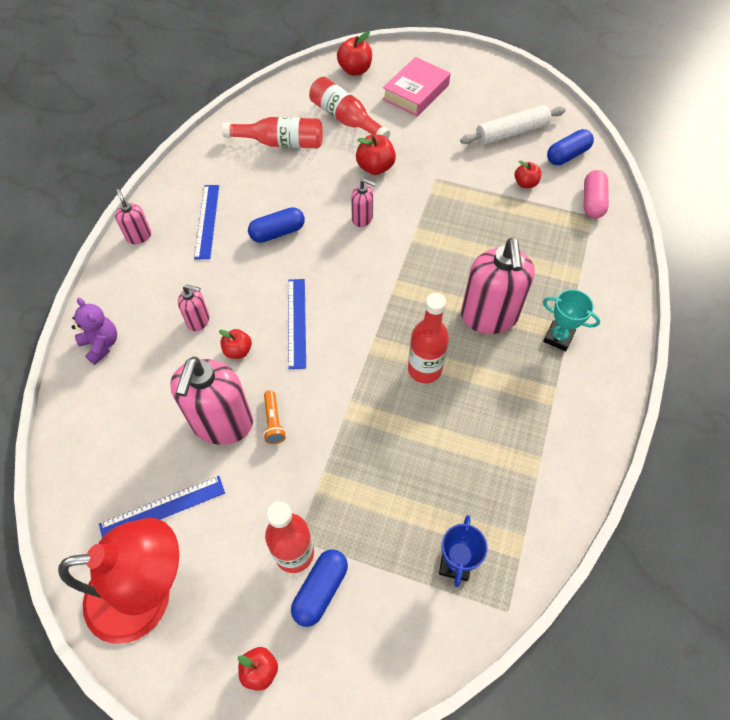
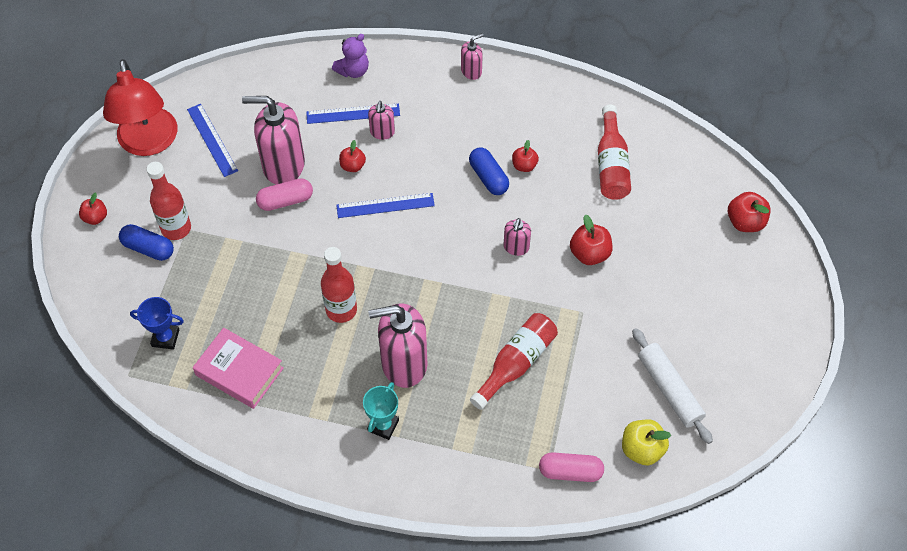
camera: 85 degrees right, 0 degrees up
(207, 221) = (496, 119): blue ruler -> blue ruler (353, 114)
(273, 422) = (285, 200): orange flashlight -> pink capsule
(345, 119) = (659, 220): red bottle -> red bottle (516, 363)
(416, 92) = (719, 287): pink book -> pink book (239, 371)
(525, 183) = (588, 402): red apple -> red apple (524, 165)
(567, 155) = (642, 449): blue capsule -> yellow apple

